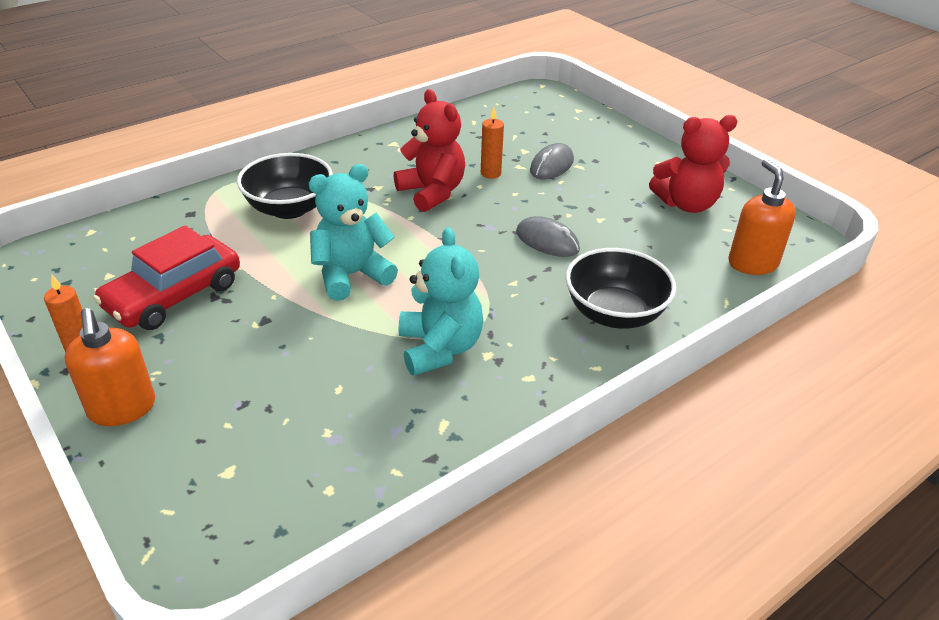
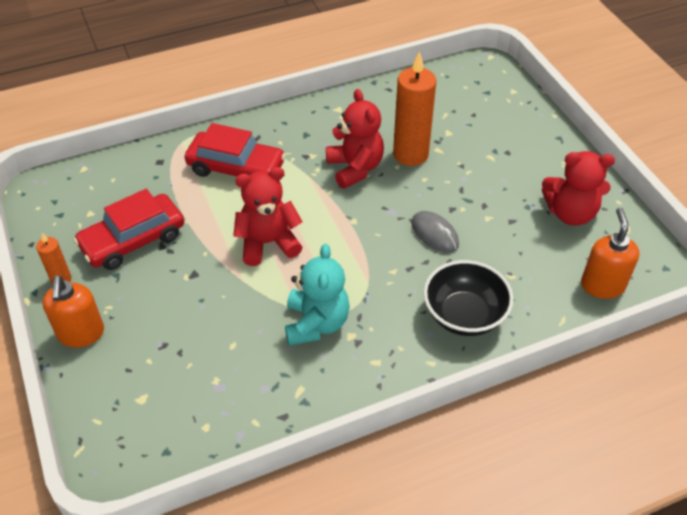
camera: 15 degrees right, 10 degrees up
(289, 208) = (236, 168): black bowl -> red car
(351, 275) = (268, 243): turquoise teddy bear -> red teddy bear
(490, 173) = (410, 154): orange candle -> orange candle, size x1.99
(551, 165) = (466, 153): grey mouse -> none

